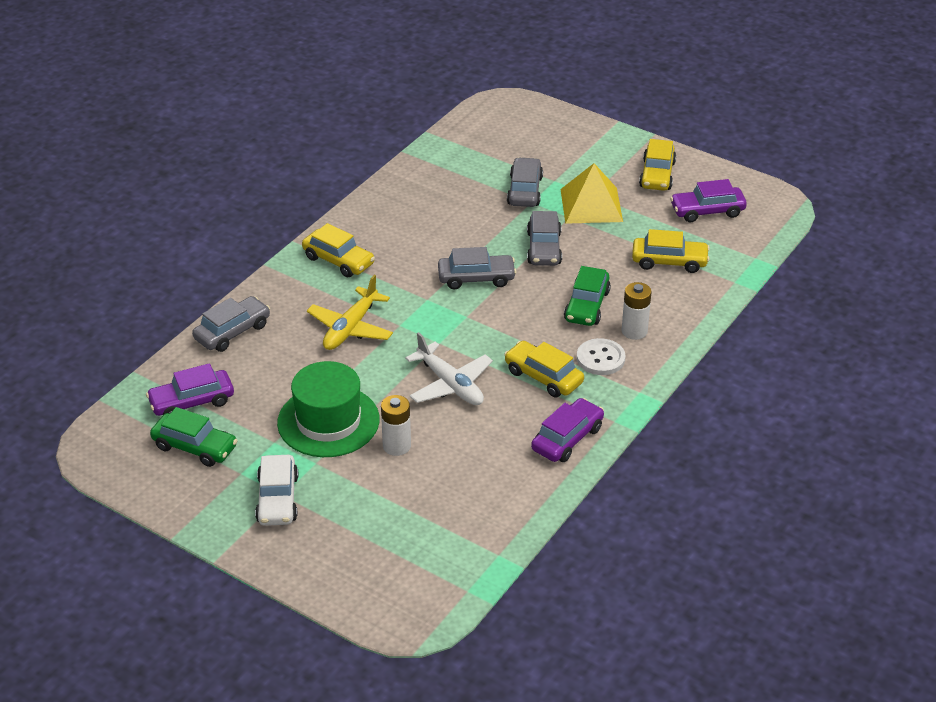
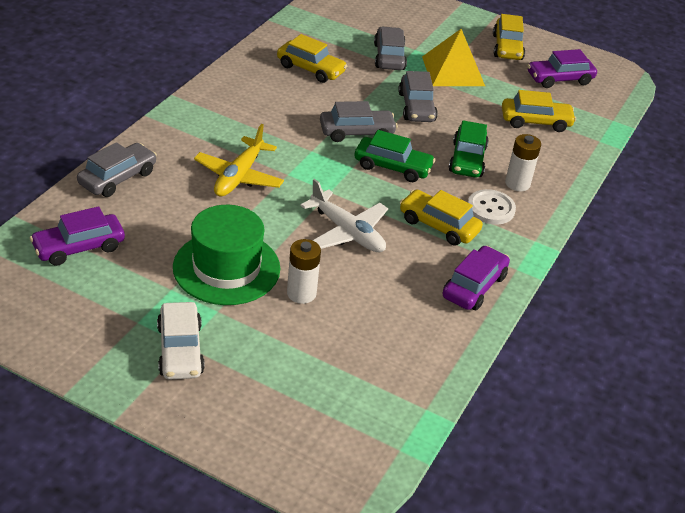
camera: 10 degrees left, 0 degrees up
(195, 447) = (85, 294): green car -> green car (392, 167)
(338, 261) = (219, 113): yellow car -> yellow car (310, 69)

